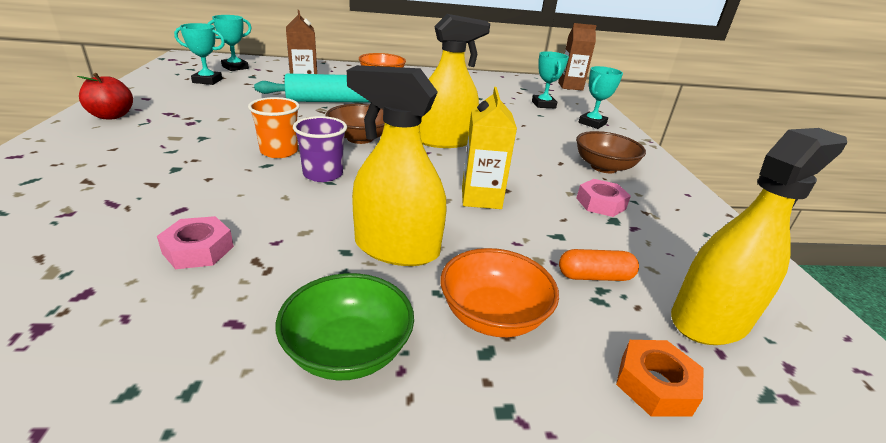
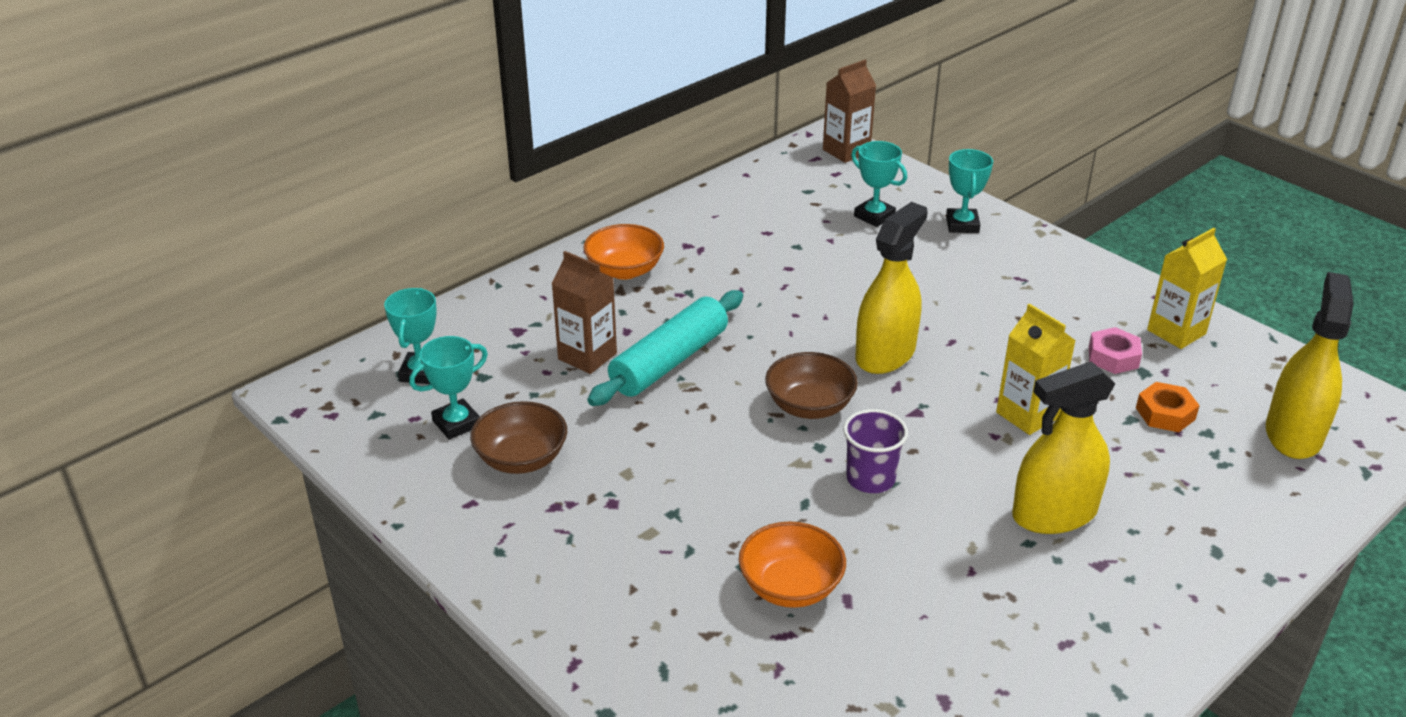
camera: 35 degrees left, 5 degrees up
(111, 116) = (513, 554): red apple -> none
(198, 250) = (938, 618): pink nut -> none
(279, 151) = (780, 478): orange cup -> none
(347, 351) = (1151, 608): green bowl -> none
(493, 315) = (1186, 523): orange bowl -> orange bowl (790, 587)
(594, 276) = (1198, 444): orange capsule -> none
(603, 167) = (1057, 300): brown bowl -> brown bowl (521, 459)
(655, 385) = (1314, 506): orange nut -> orange nut (1165, 413)
(678, 215) = (1176, 332): none -> yellow carton

